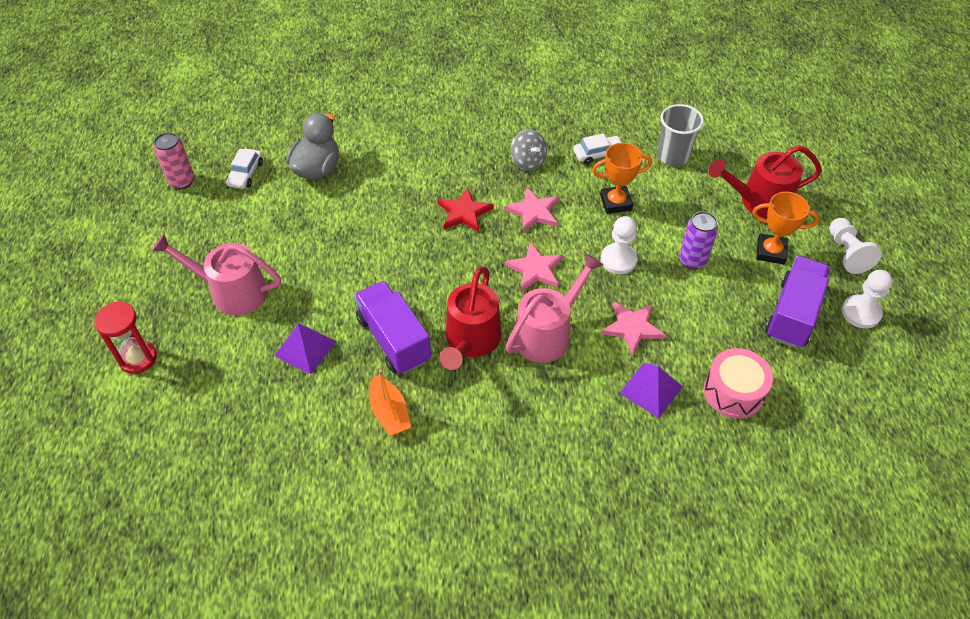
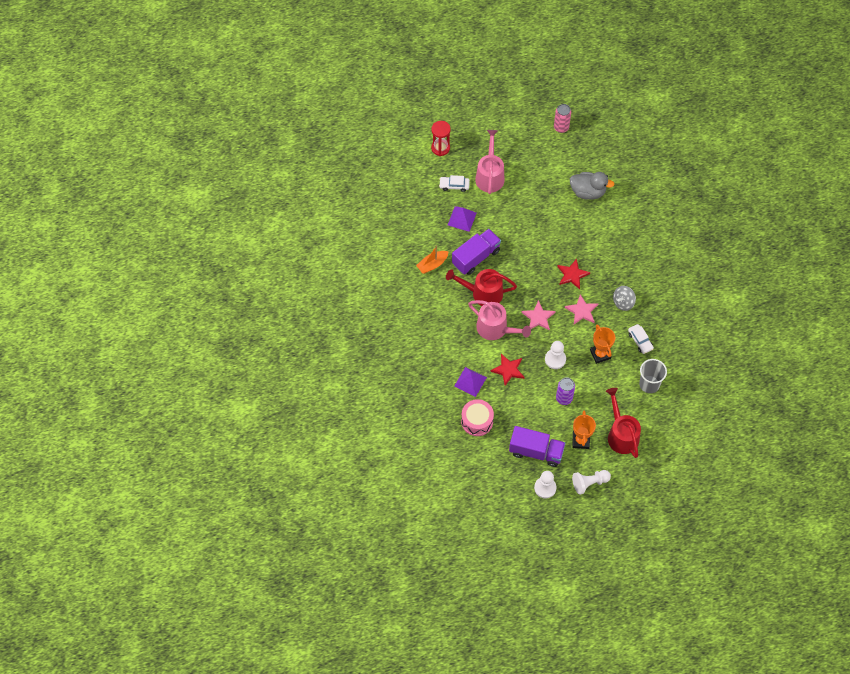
camera: 80 degrees right, 10 degrees up
(245, 174) = (575, 157): white car -> white car (454, 185)
(632, 328) = (508, 370): pink star -> red star

